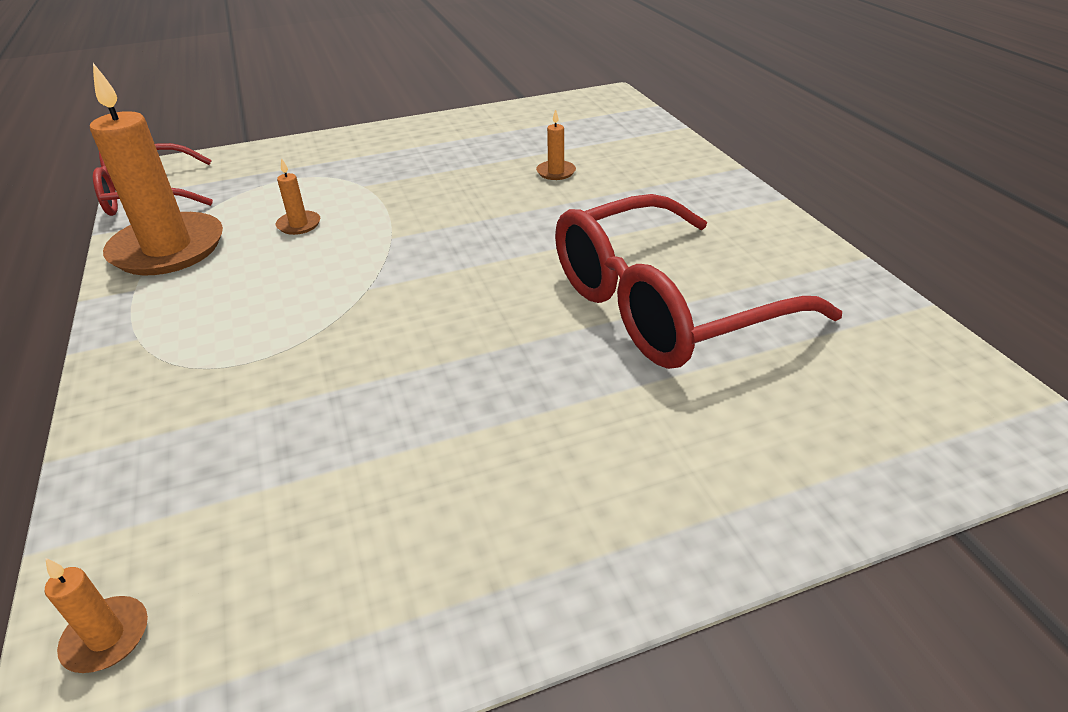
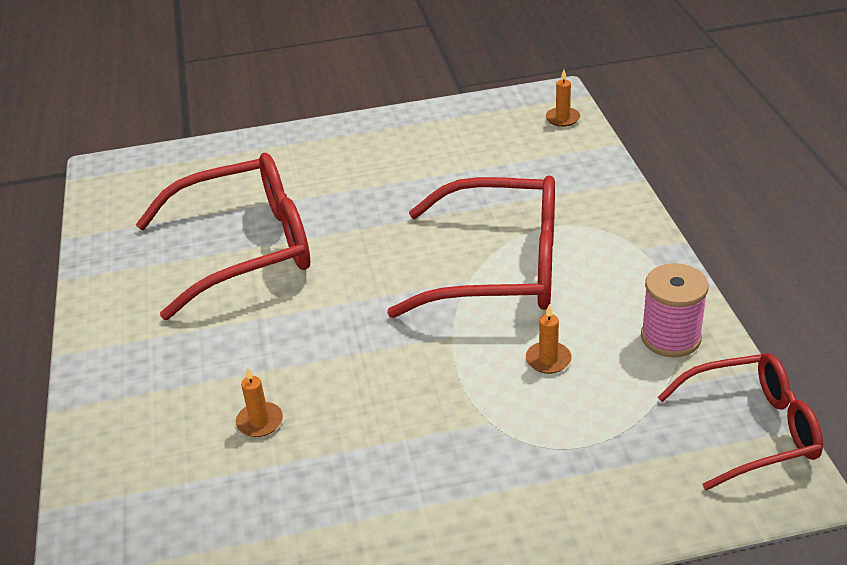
camera: 170 degrees left, 0 degrees up
(168, 249) = (670, 337): orange candle -> pink spool
(327, 303) = (500, 267): none -> red glasses

